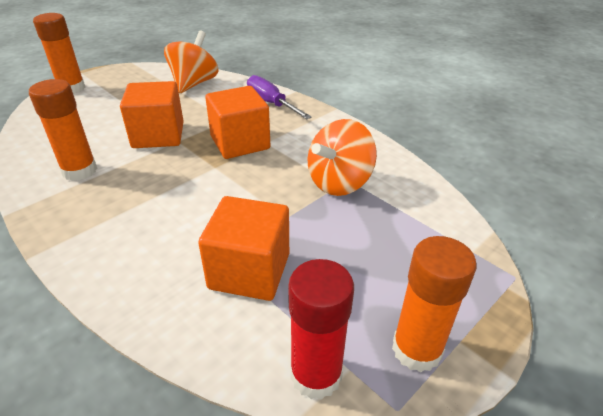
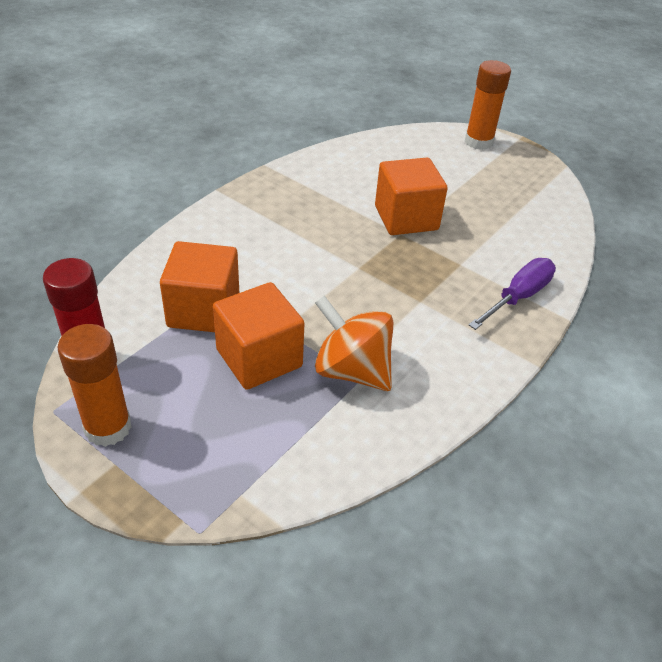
camera: 80 degrees right, 5 degrees up
(79, 171) = (330, 184): orange glue stick -> none
(194, 83) = (537, 223): orange spinning top -> none
(240, 143) = (411, 280): orange cube -> orange cube (259, 358)

